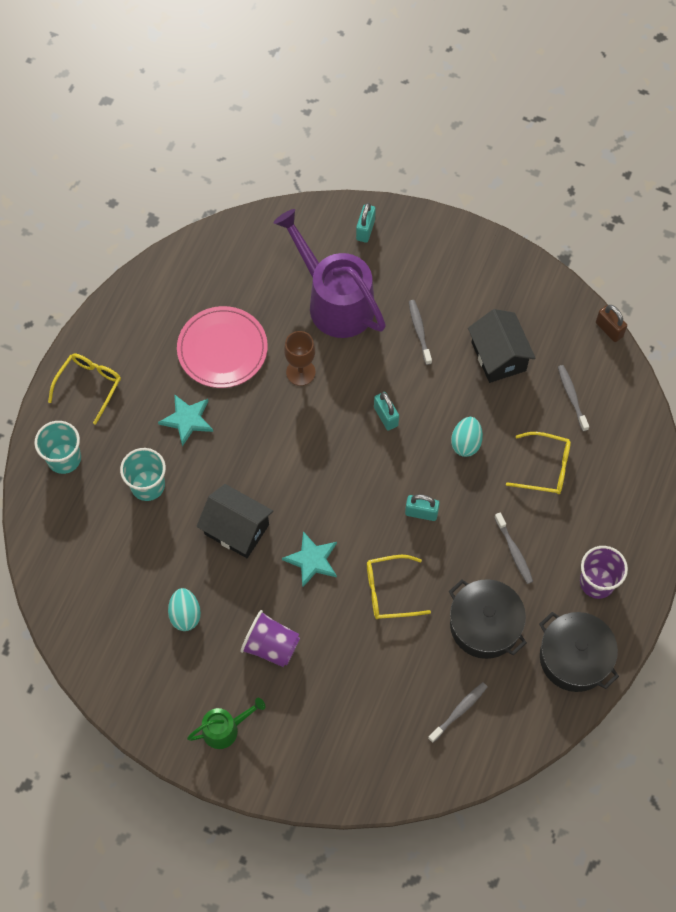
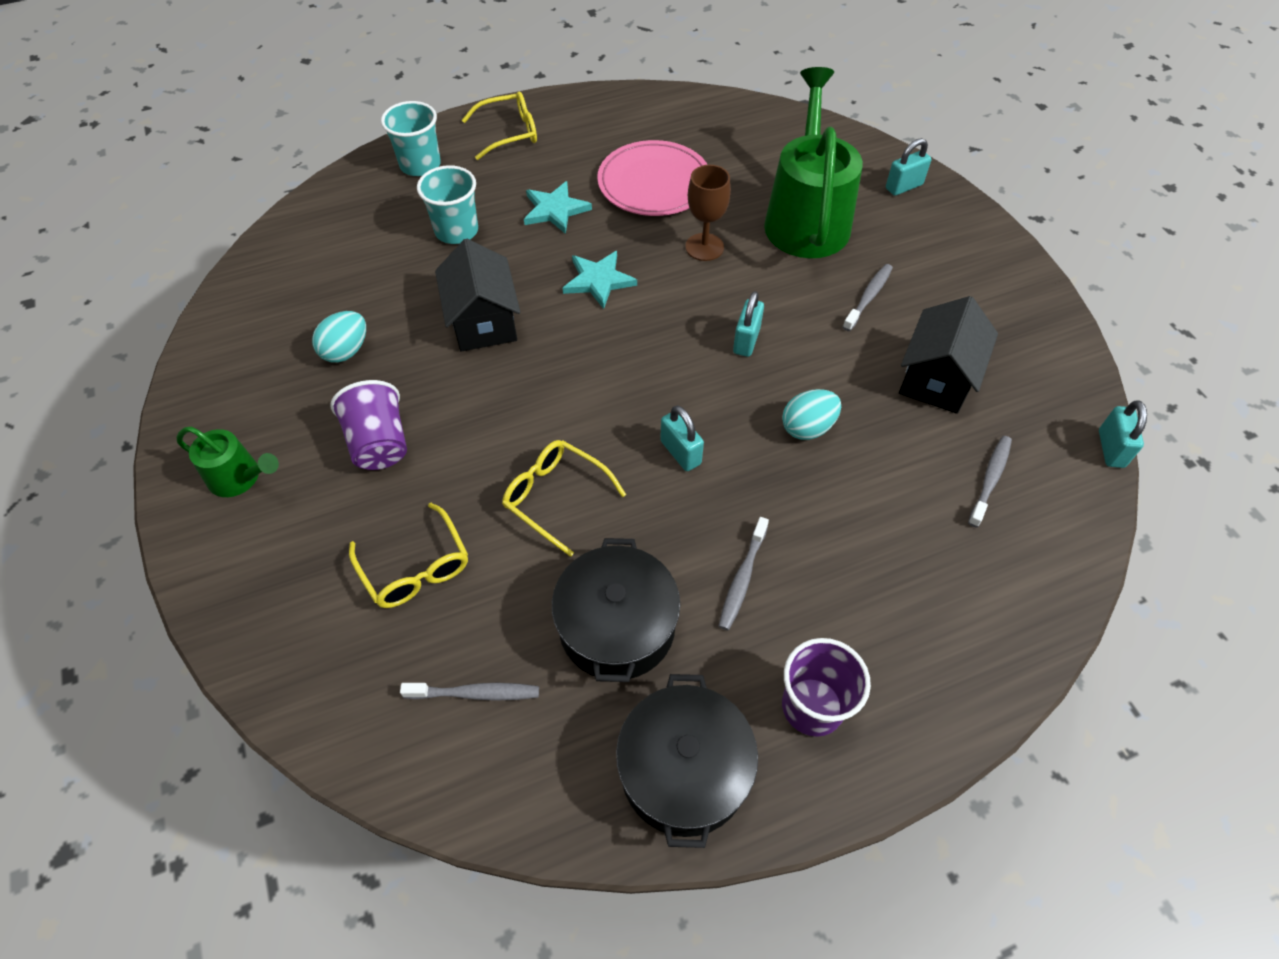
camera: 45 degrees right, 10 degrees down
(312, 560) = (516, 403): turquoise star -> turquoise star (598, 280)
(335, 302) = (806, 218): purple watering can -> green watering can
(545, 468) = (878, 525): yellow glasses -> yellow glasses (415, 568)
(609, 329) = (1111, 449): brown padlock -> turquoise padlock

